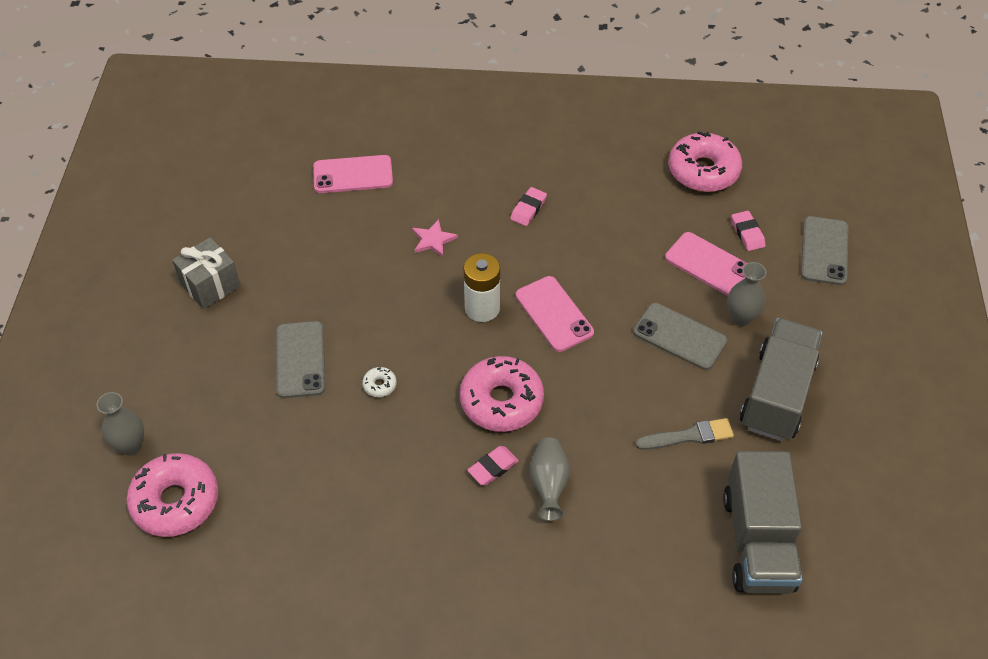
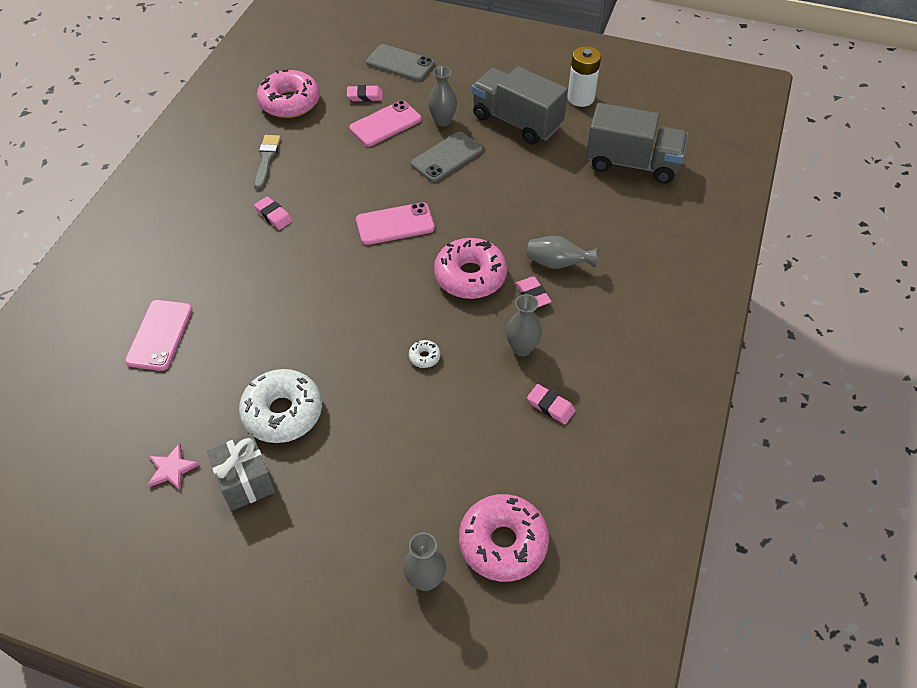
camera: 75 degrees left, 0 degrees up
(288, 289) = (283, 412): none -> white donut
(300, 359) = (373, 414): grey phone -> none
(343, 514) = (550, 406): none -> pink eraser
(414, 472) = (522, 348): none -> grey vase
(433, 240) = (276, 288): pink star -> pink star (172, 469)
(482, 308) = (369, 269): white battery -> white battery (580, 98)
(688, 436) = (537, 175): grey brush -> grey brush (266, 160)

